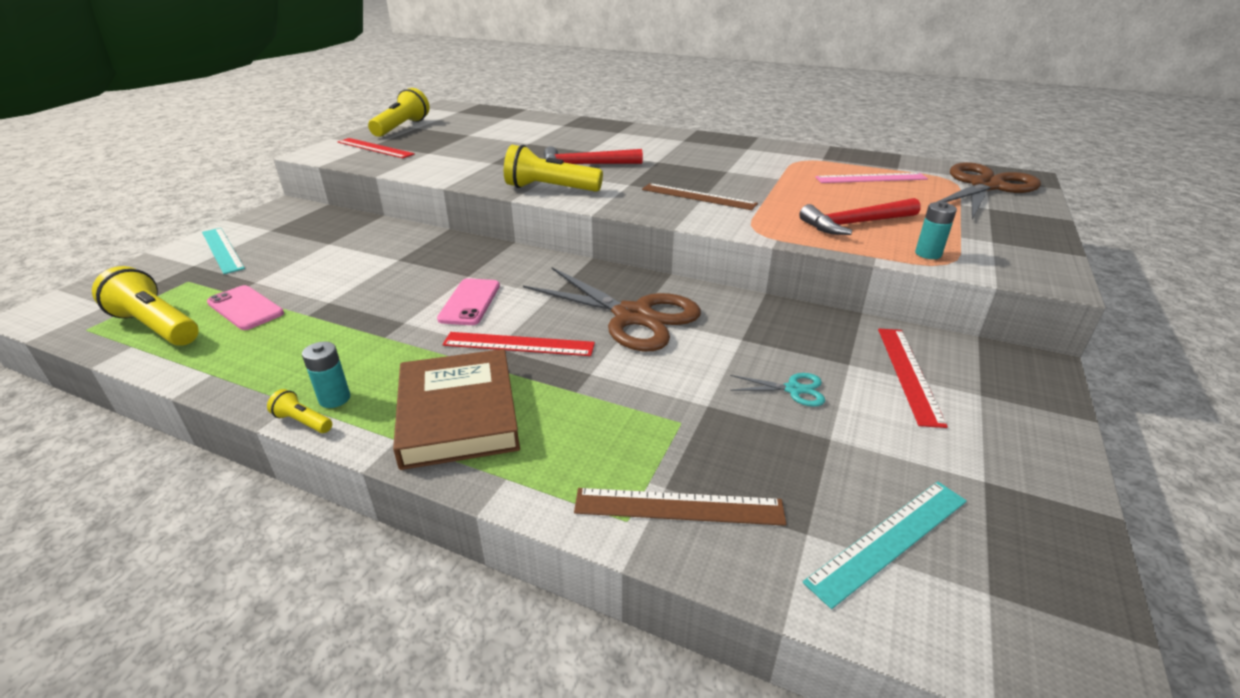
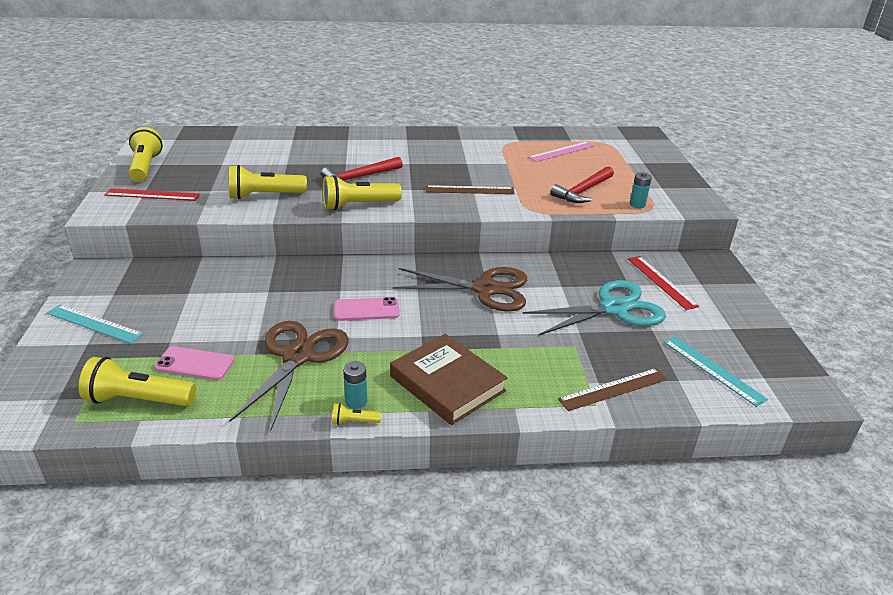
camera: 30 degrees left, 0 degrees up
(469, 165) = (265, 195): none -> yellow flashlight
(470, 302) = (366, 309): pink phone -> pink phone turned 75 degrees counterclockwise
(518, 344) = (434, 329): red ruler -> none
(793, 390) = (614, 309): turquoise scissors -> turquoise scissors, size x2.39
(889, 539) = (713, 369): turquoise ruler -> turquoise ruler turned 60 degrees counterclockwise
(986, 186) = (630, 145): brown scissors -> brown scissors (298, 356)

